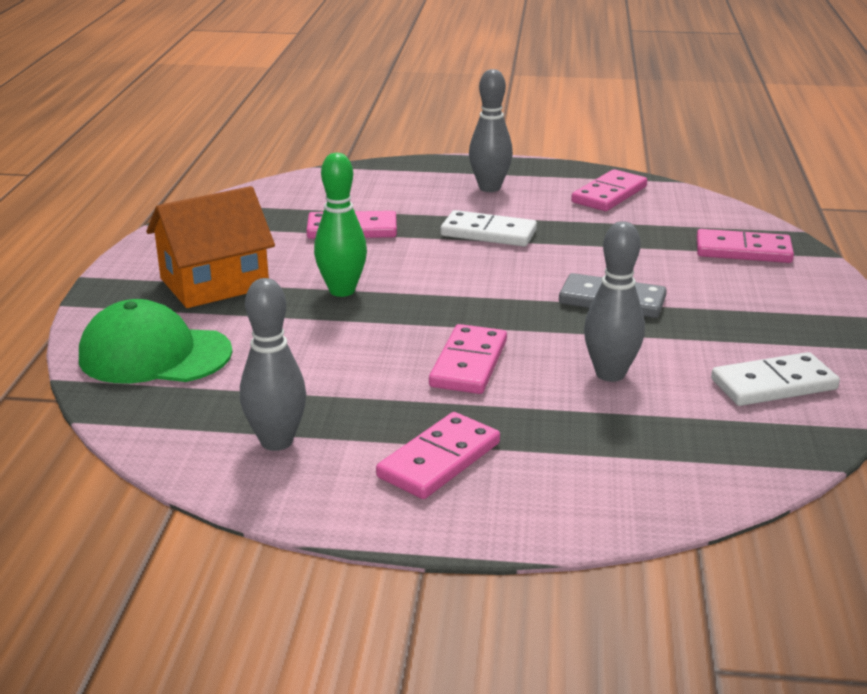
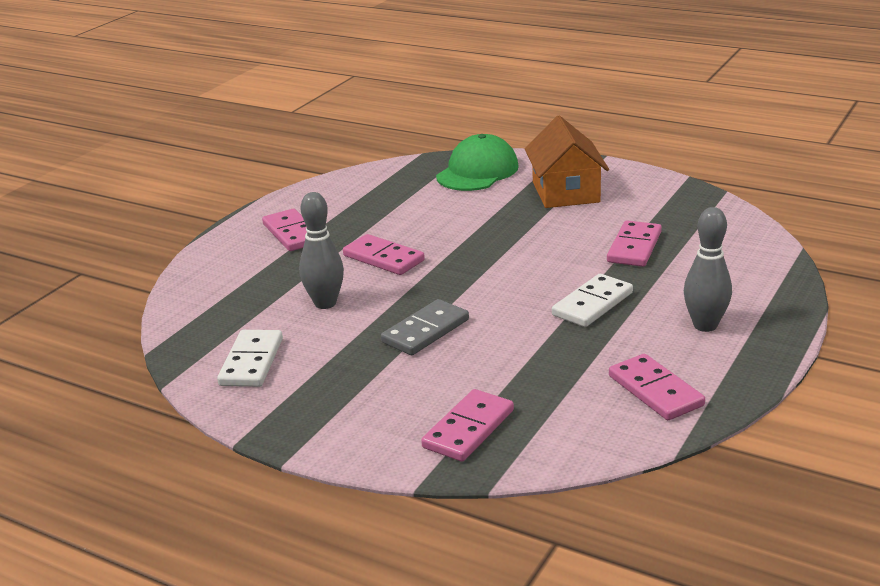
camera: 115 degrees right, 0 degrees up
(276, 441) = (353, 196): grey bowling pin -> none
(342, 291) = (523, 231): green bowling pin -> none

